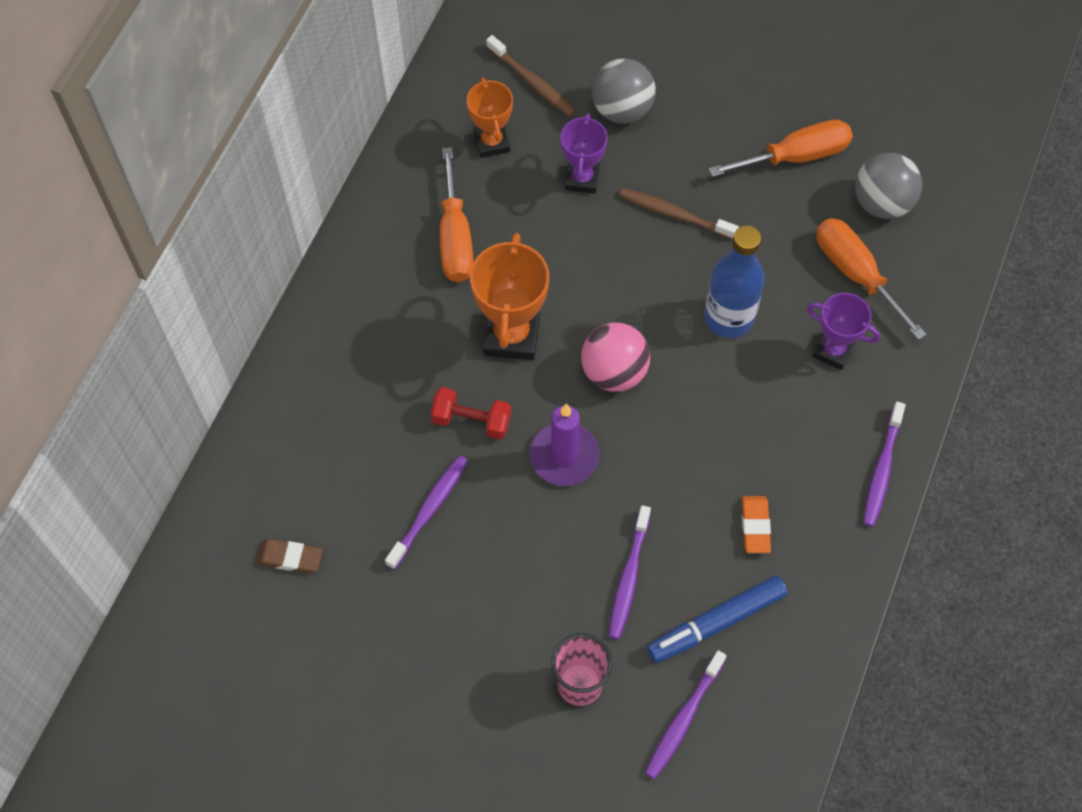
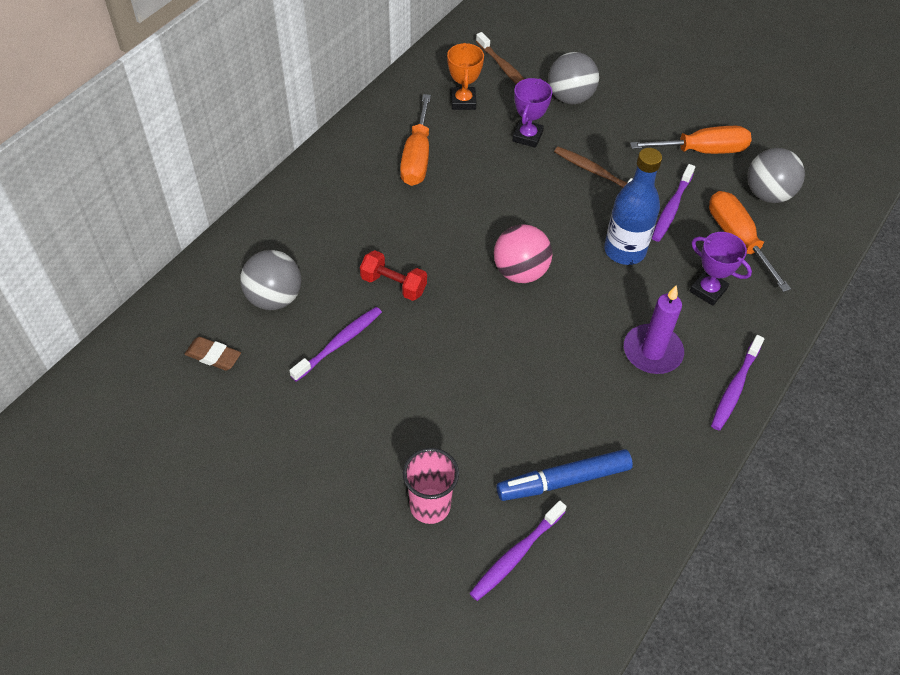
camera: 10 degrees right, 10 degrees down
(338, 468) = (274, 298): none -> grey ball
(511, 335) = (443, 231): orange trophy -> none
(564, 456) = (463, 325): purple candle -> purple candle (652, 351)
(628, 577) = (494, 428): purple toothbrush -> purple toothbrush (671, 208)
(755, 526) = (614, 410): orange eraser -> none

